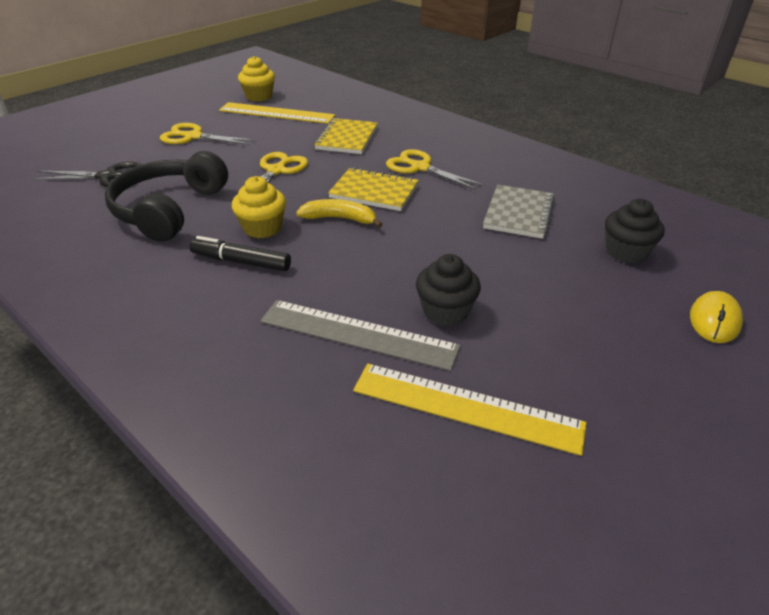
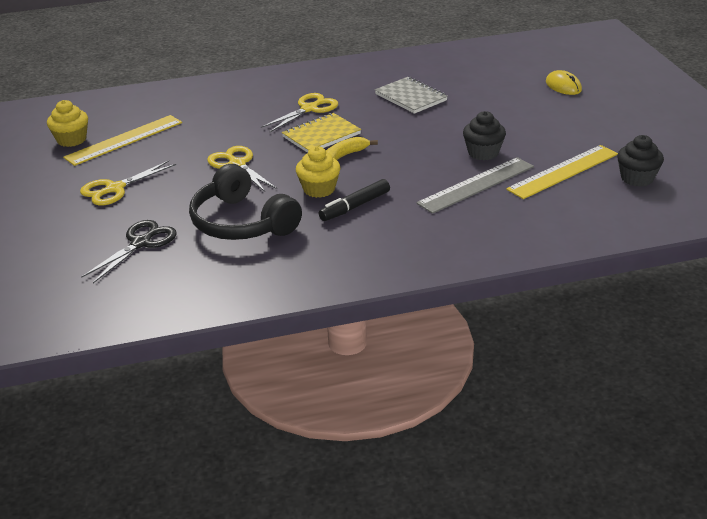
camera: 55 degrees left, 5 degrees down
(347, 138) = (221, 122): yellow notebook -> none
(420, 167) = (309, 109): yellow scissors -> yellow scissors turned 150 degrees clockwise
(626, 252) = (486, 83): black cupcake -> black cupcake (637, 178)

